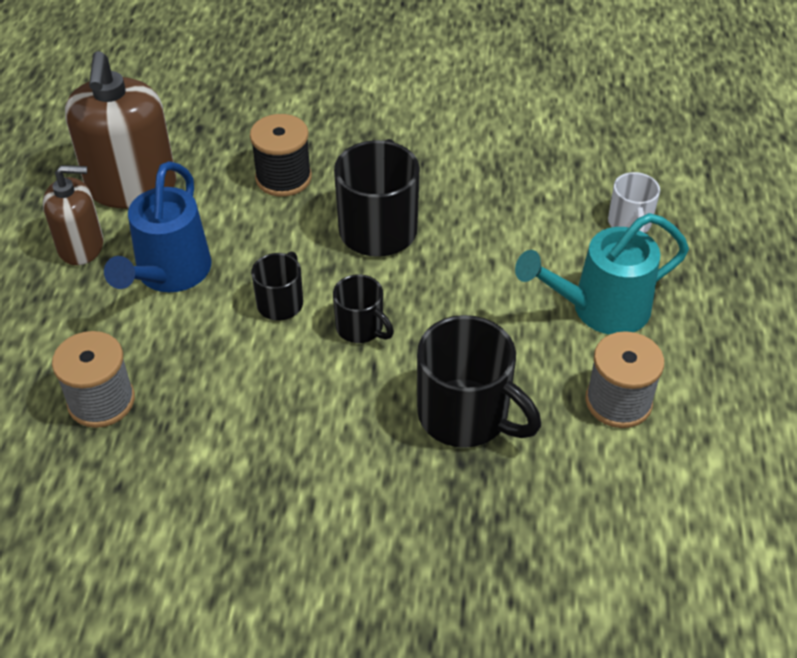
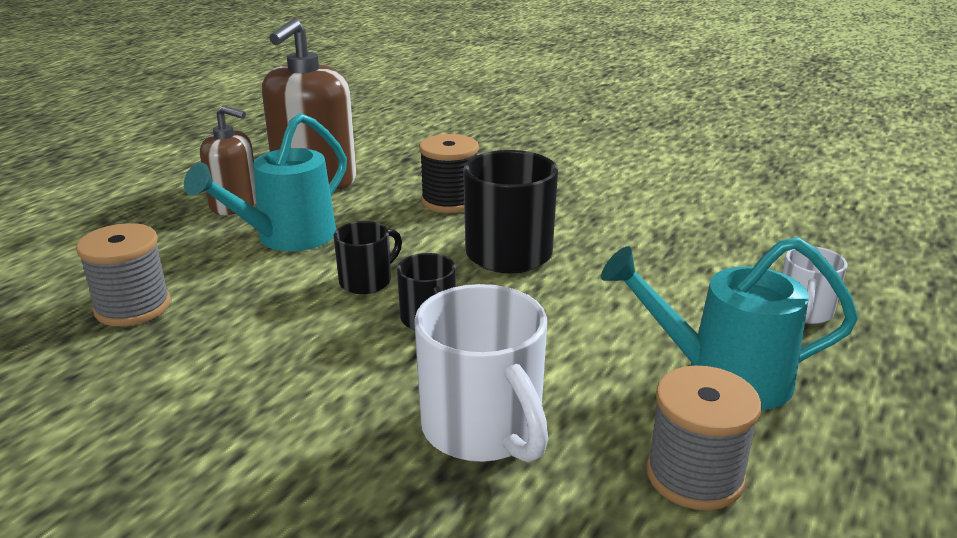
camera: 25 degrees right, 20 degrees down
(169, 274) = (286, 238): blue watering can -> turquoise watering can
(466, 416) = (483, 429): black mug -> white mug

